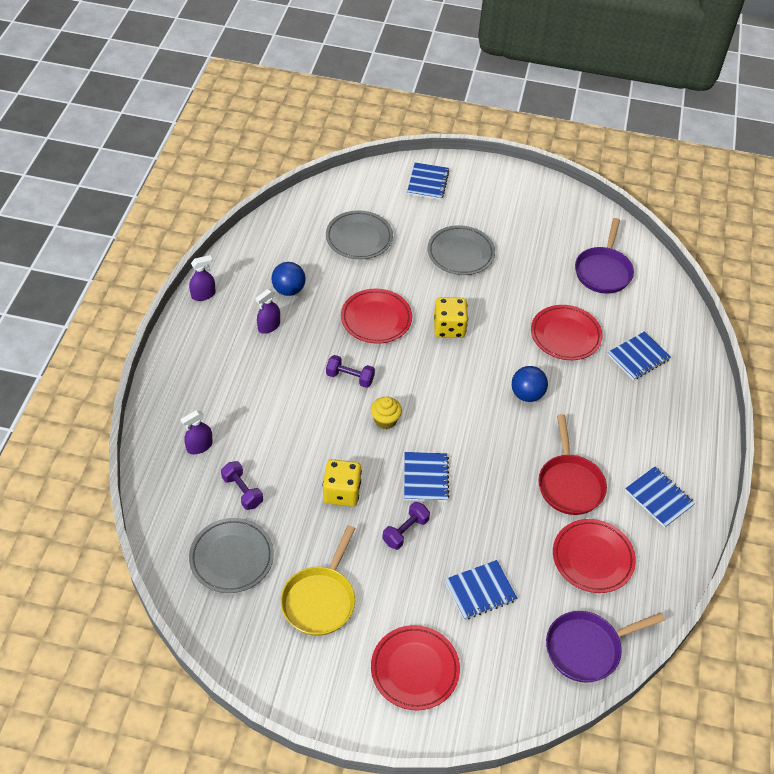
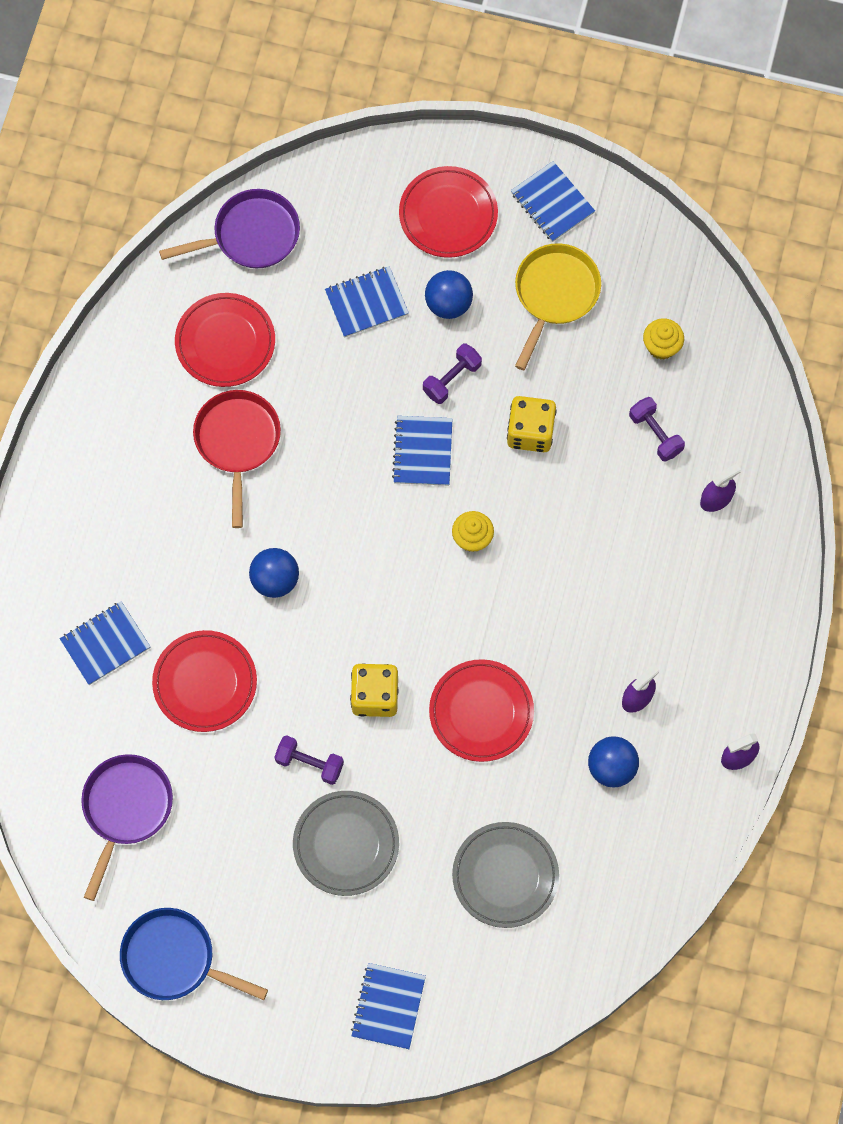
camera: 175 degrees left, 20 degrees up
(231, 558) = (661, 346): grey plate -> yellow cupcake
(350, 377) = (520, 607): purple dumbbell -> purple dumbbell (309, 763)
(411, 591) = (448, 304): none -> blue ball
(558, 203) = (174, 959): none -> blue pan
(659, 498) = (126, 422): blue notebook -> blue notebook (552, 203)

